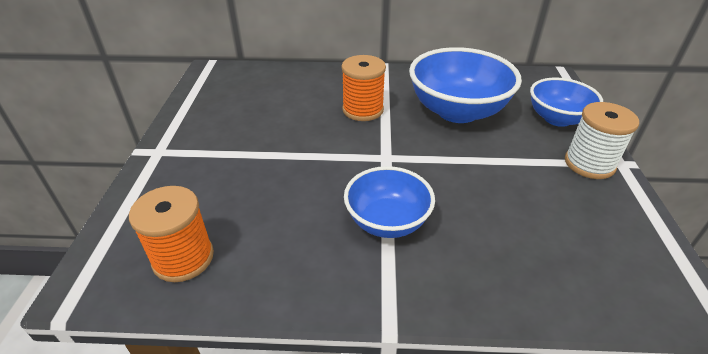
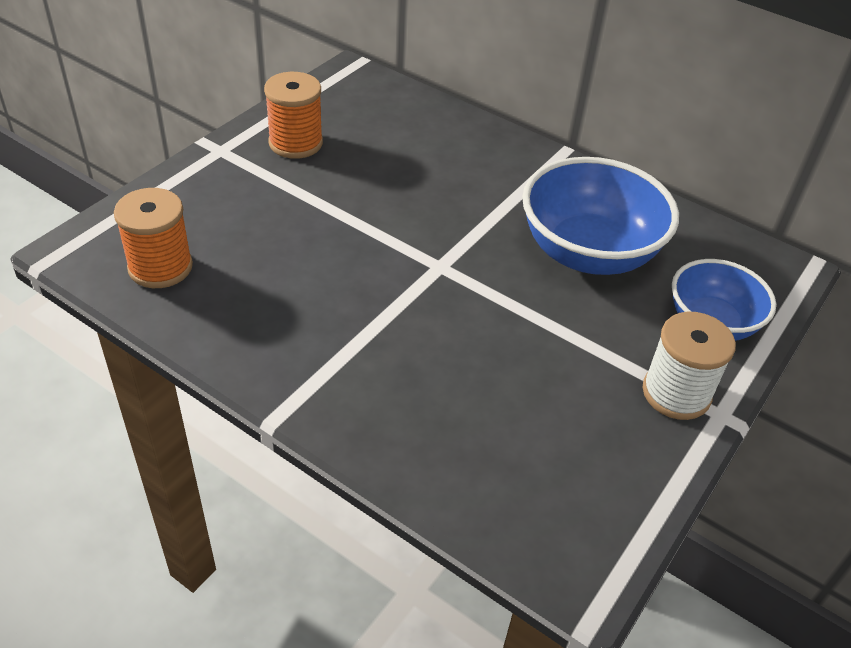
camera: 30 degrees right, 5 degrees up
(363, 110) = (473, 199): orange spool -> orange spool (295, 143)
(387, 221) = (369, 331): blue bowl -> none

